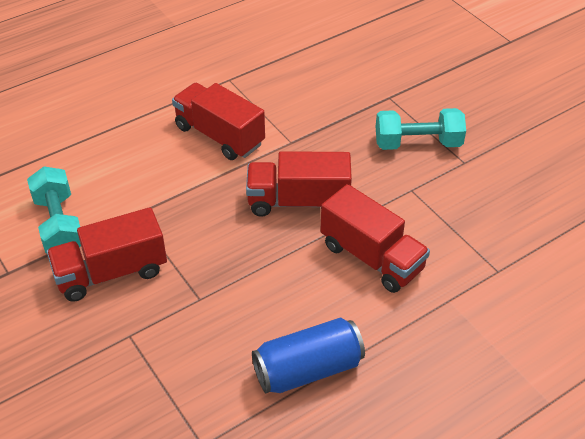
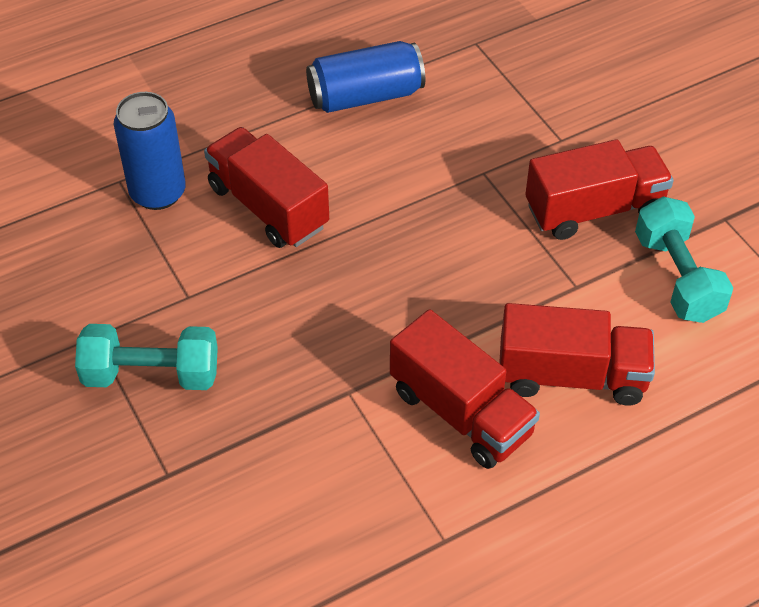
camera: 175 degrees left, 5 degrees up
(298, 201) = (350, 289): red truck -> red truck (571, 376)
(462, 263) = (158, 193): none -> blue can

